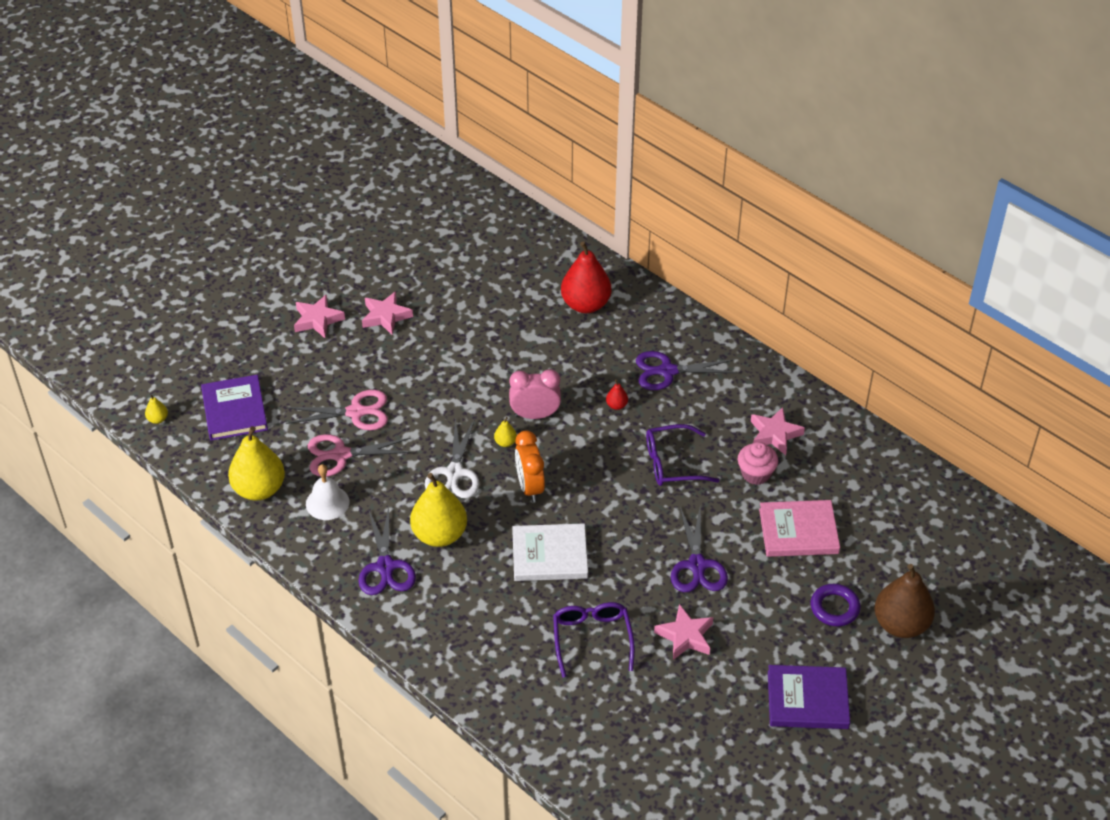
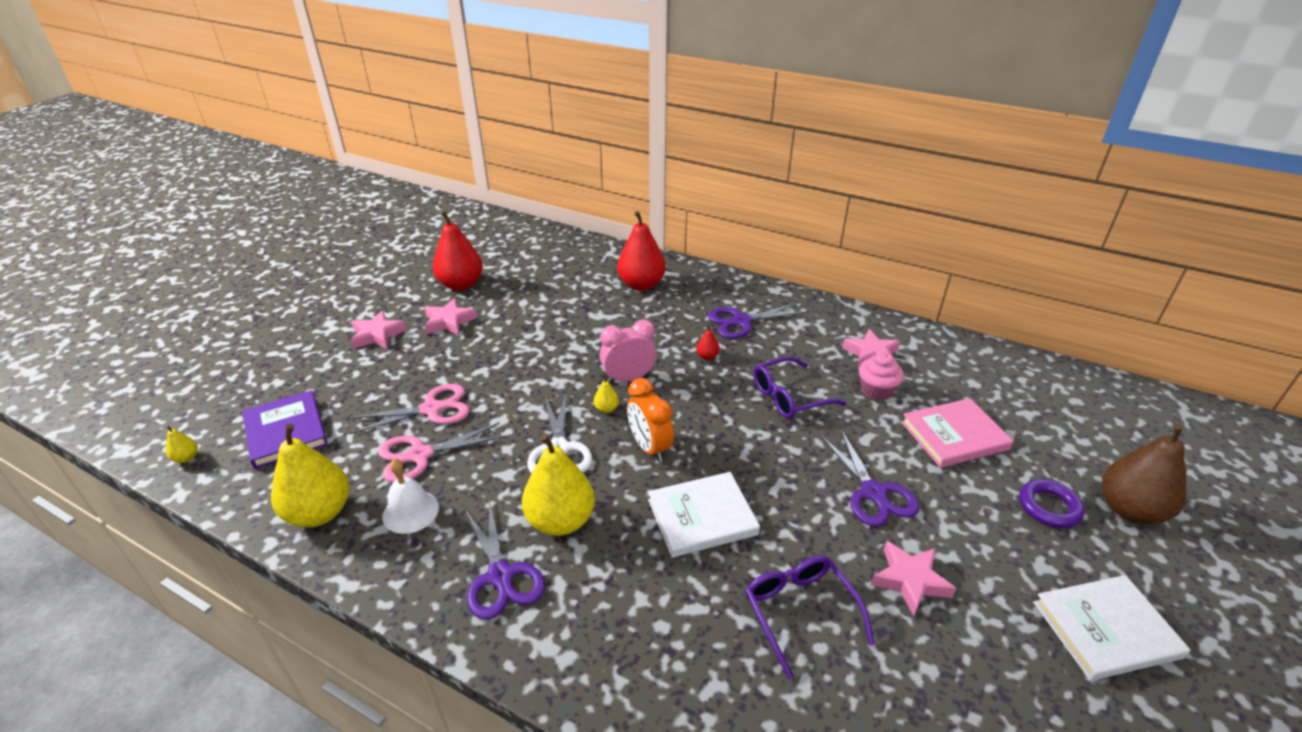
camera: 15 degrees left, 10 degrees down
(405, 270) = (461, 285): none -> red pear
(807, 700) = (1105, 629): purple book -> white book

